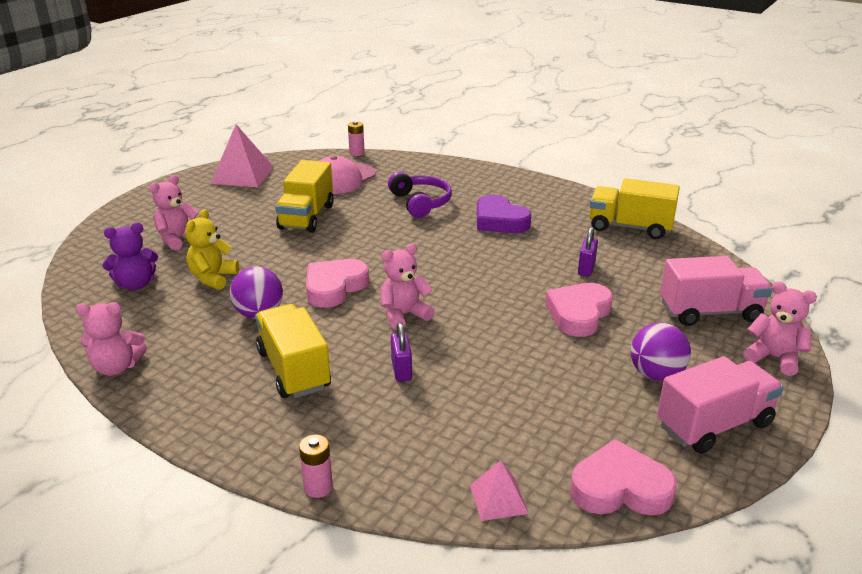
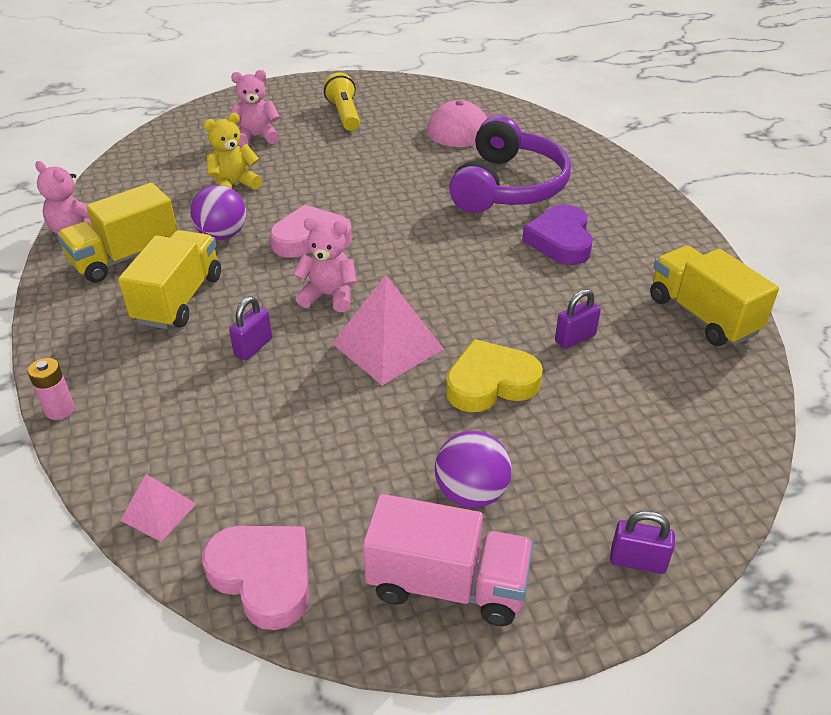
camera: 40 degrees right, 10 degrees up
(136, 284) = (176, 165): purple teddy bear -> none
(230, 200) = (344, 115): none -> yellow flashlight
(242, 175) = (387, 93): pink pyramid -> pink pyramid (387, 346)
(306, 217) = (383, 158): yellow truck -> yellow truck (125, 257)
(357, 153) = (522, 107): pink battery -> none
(420, 203) = (508, 186): purple headphones -> purple headphones, size x1.58
(578, 314) = (490, 383): pink heart -> yellow heart
(710, 312) = (643, 463): pink truck -> none
(774, 358) = (637, 561): pink teddy bear -> purple padlock

